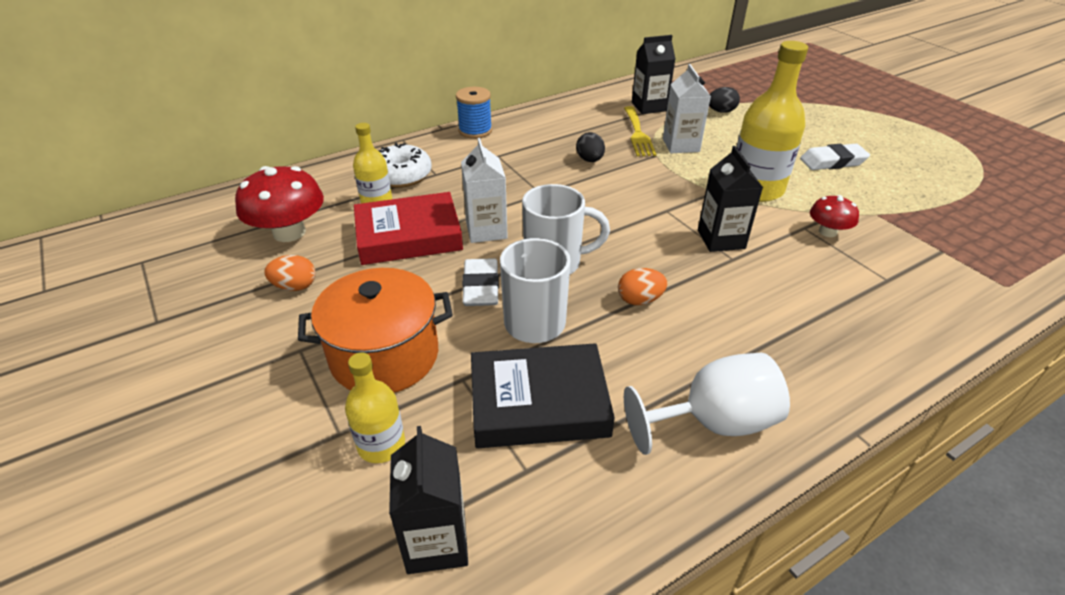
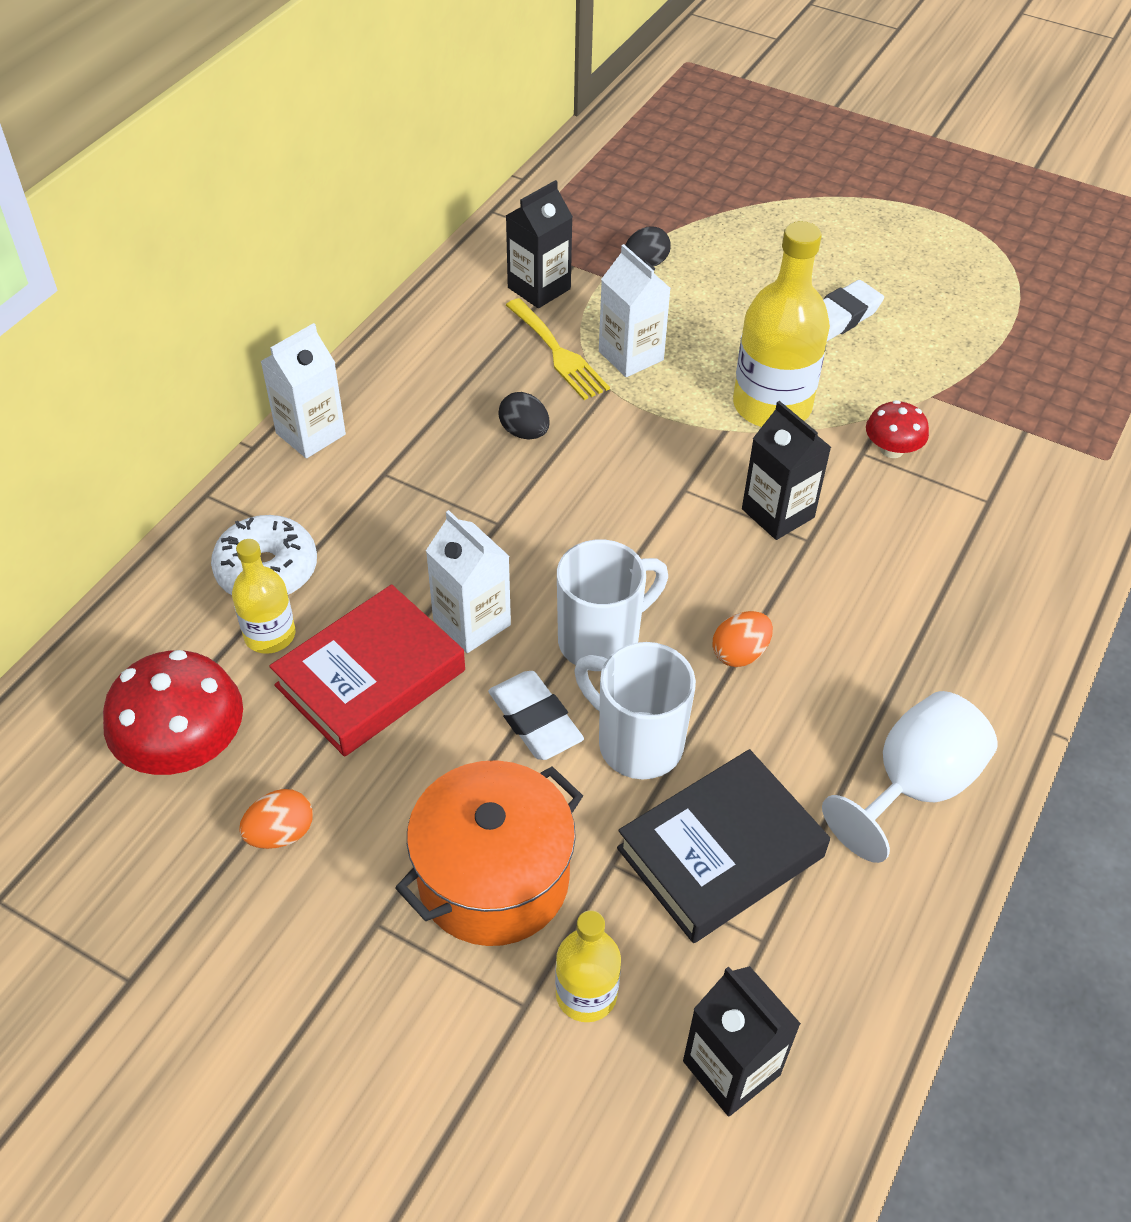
camera: 30 degrees left, 10 degrees up
(475, 131) = (310, 434): blue spool -> white carton

